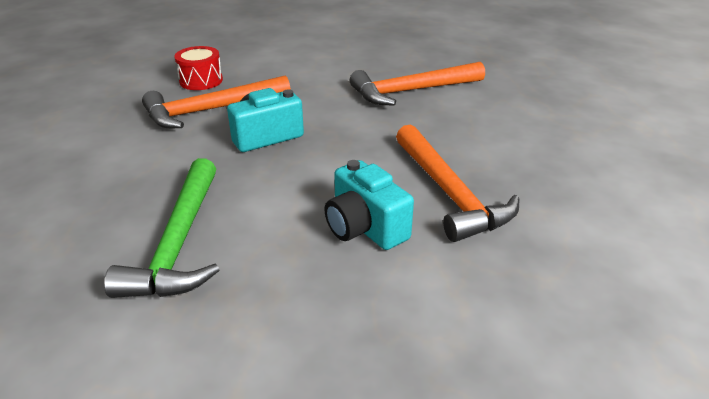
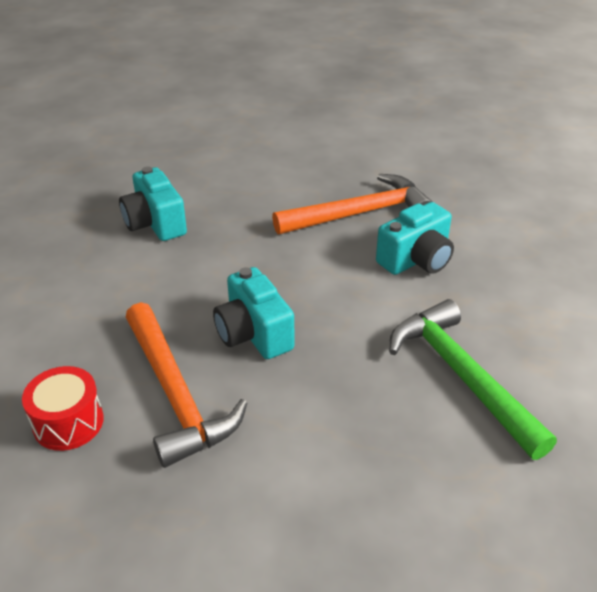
camera: 90 degrees left, 5 degrees up
(179, 243) = (462, 376): green hammer -> green hammer turned 120 degrees counterclockwise
(411, 91) = (155, 223): orange hammer -> turquoise camera

